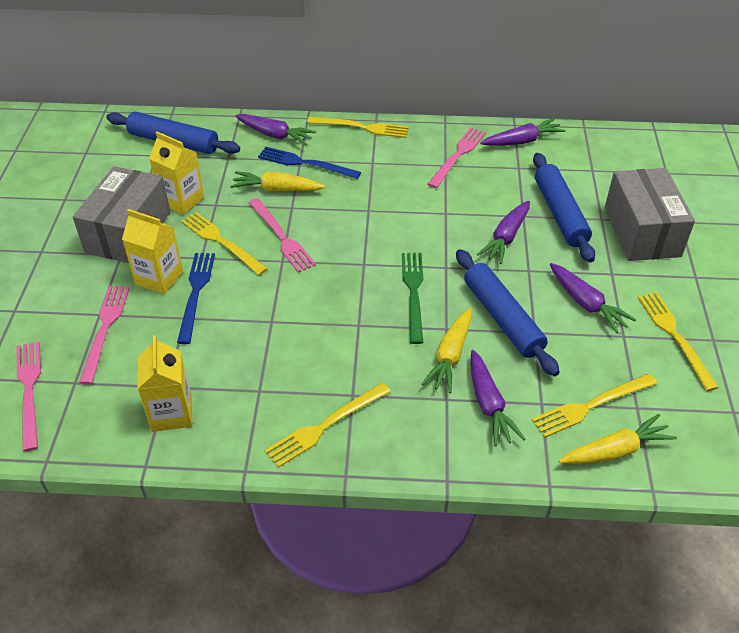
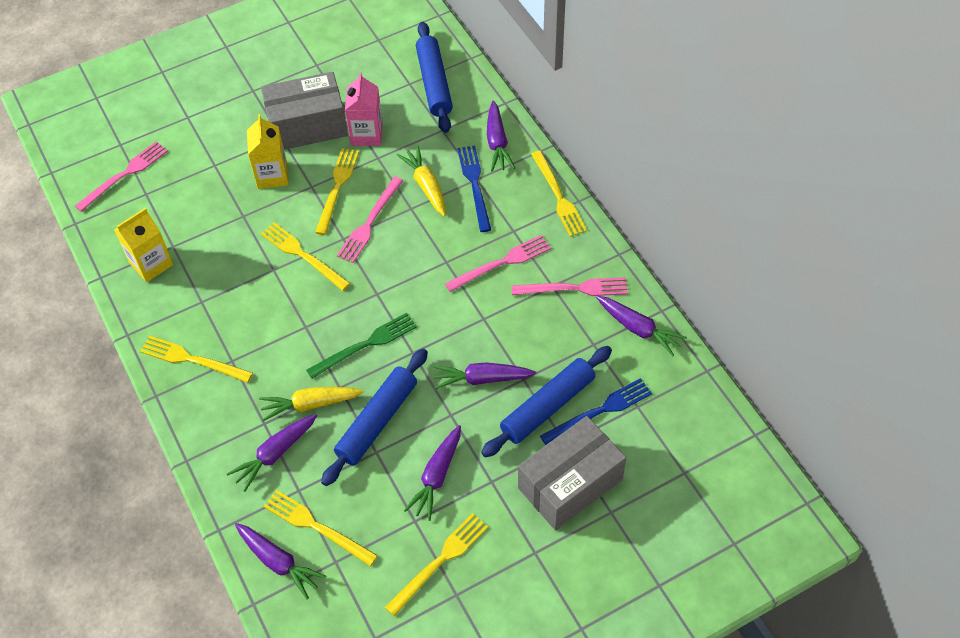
camera: 60 degrees right, 10 degrees up
(105, 329) = (202, 178): pink fork -> pink fork (501, 263)
(182, 200) = (366, 134): yellow carton -> pink carton
(196, 293) = (271, 206): blue fork -> blue fork (599, 411)
(274, 294) = (302, 255): none -> yellow fork
(615, 450) = (279, 562): yellow carrot -> purple carrot

